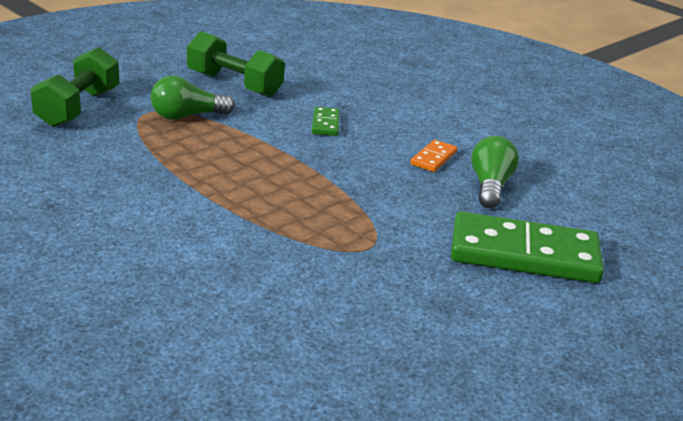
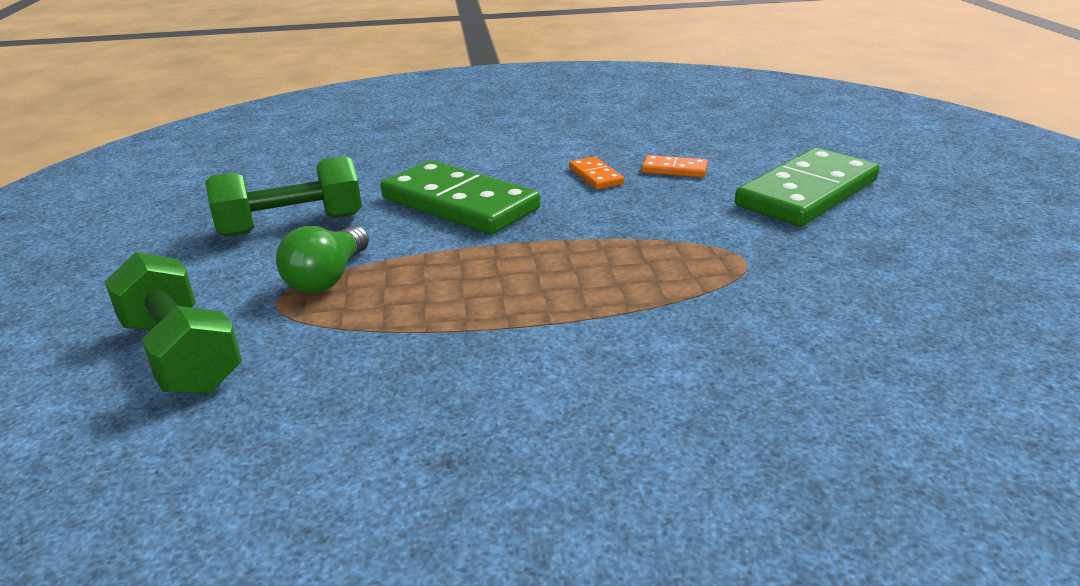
camera: 50 degrees left, 0 degrees up
(325, 124) = (460, 203): green domino -> green domino, size x2.26
(490, 186) = (674, 169): green light bulb -> orange domino

